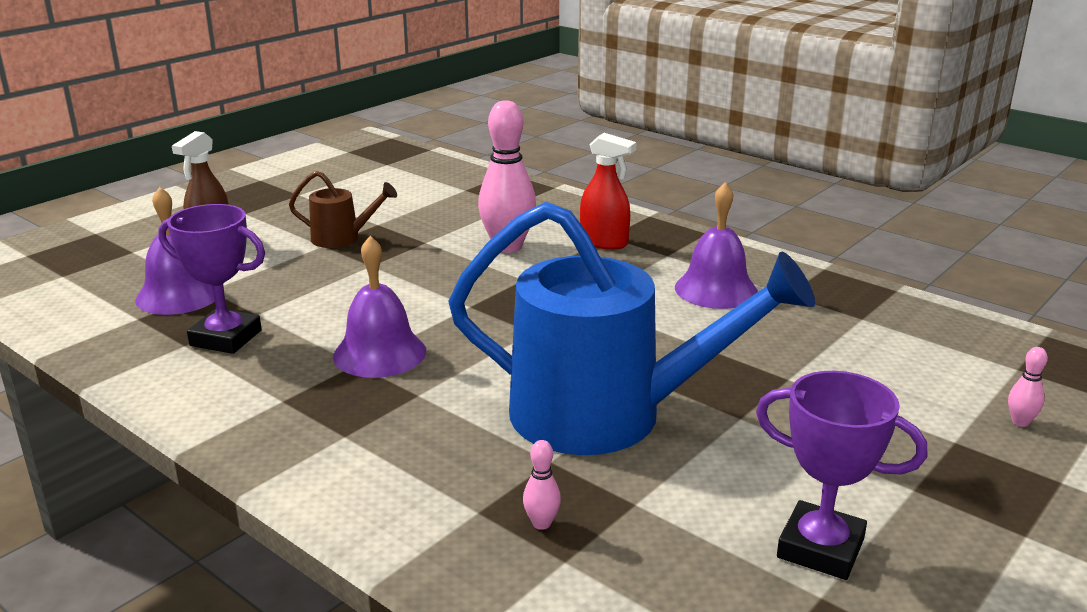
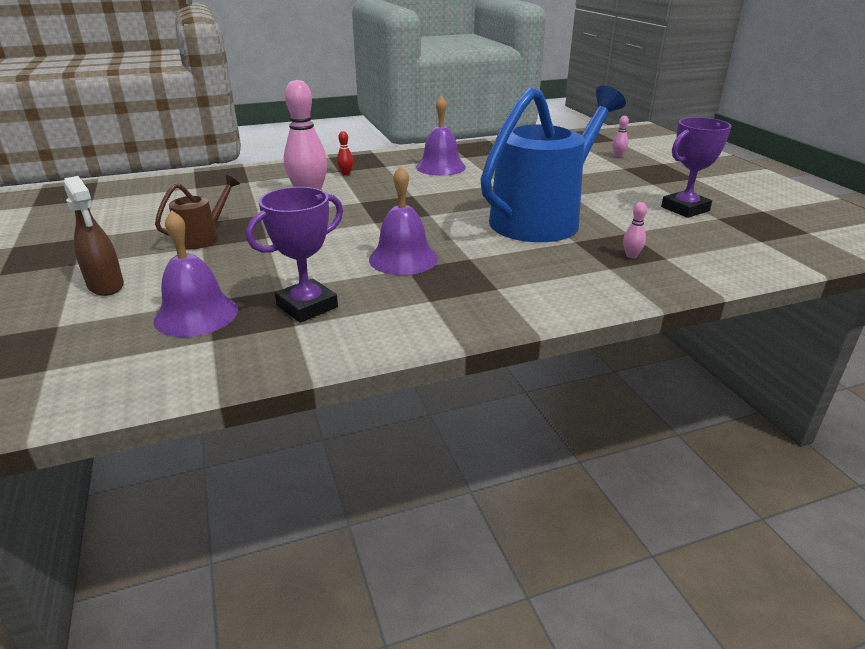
camera: 60 degrees left, 5 degrees up
(604, 242) = (346, 174): red spray bottle -> red bowling pin

